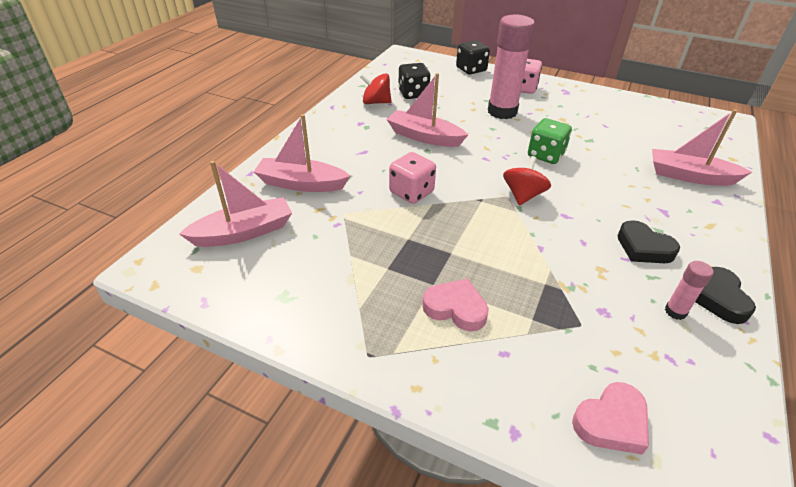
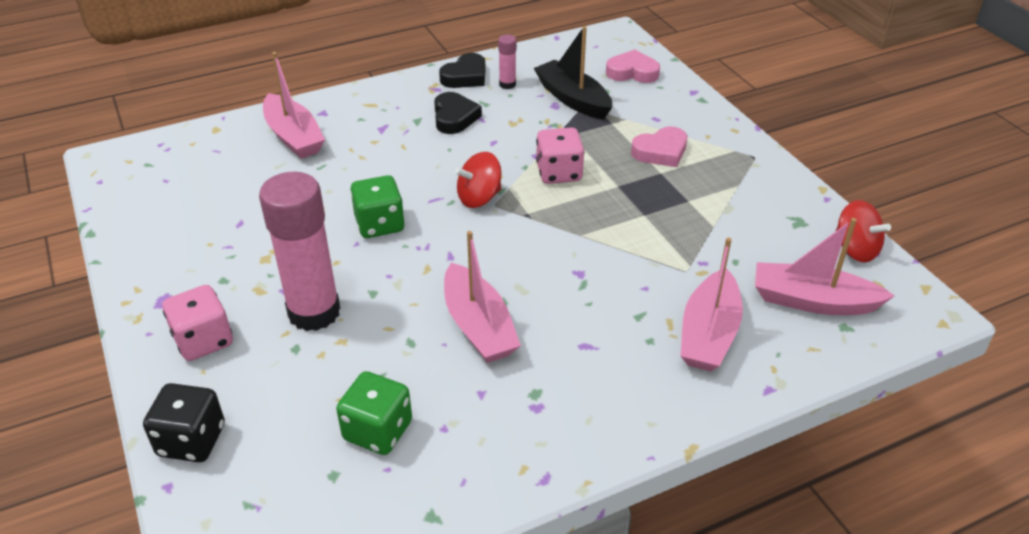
camera: 140 degrees left, 0 degrees up
(301, 184) = (709, 334): pink boat -> pink boat turned 60 degrees clockwise
(376, 102) = (462, 444): red spinning top -> red spinning top (855, 249)
(411, 192) = (588, 257): pink dice -> pink dice (559, 173)
(413, 94) = (378, 431): black dice -> green dice
(455, 308) = (660, 152): pink heart -> pink heart turned 90 degrees counterclockwise
(602, 330) = (573, 99): none -> black boat

